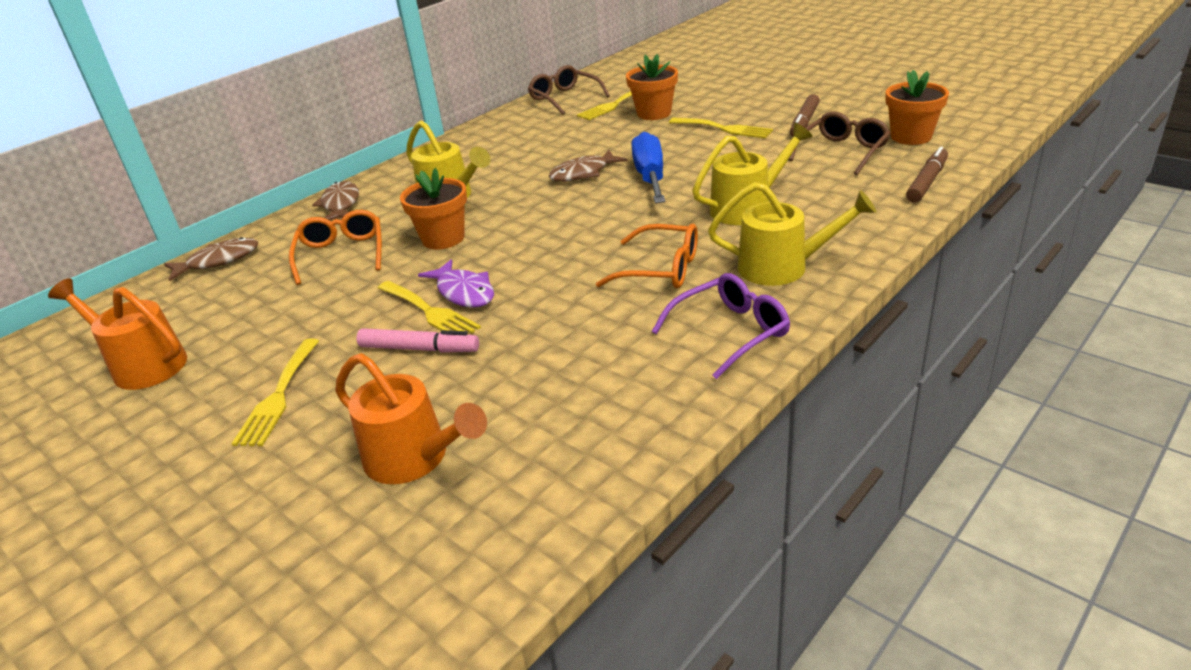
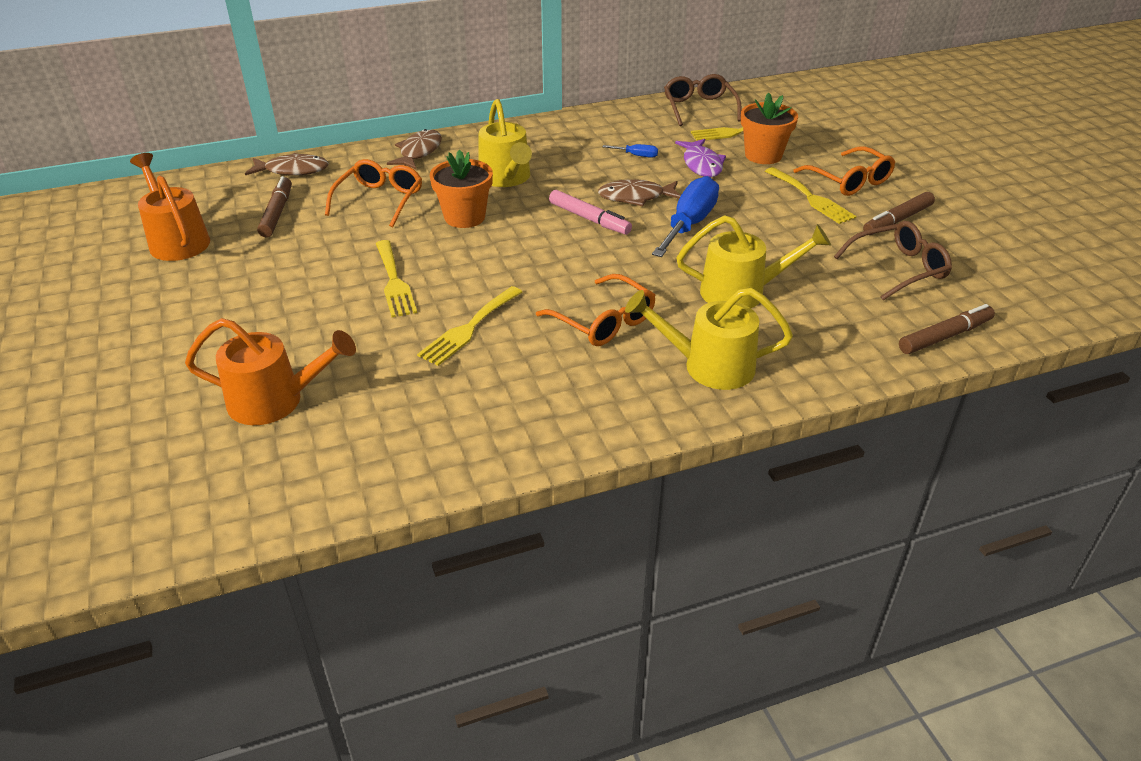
camera: 25 degrees right, 5 degrees up
(239, 301) = (277, 213): none -> brown marker
(278, 396) = (235, 307): yellow fork -> yellow fork (469, 328)
(415, 458) = (276, 401): orange watering can -> orange watering can turned 60 degrees counterclockwise
(419, 349) = (358, 311): pink marker -> pink marker (589, 219)
(464, 292) = (434, 275): purple fish -> purple fish (701, 164)
(550, 145) = (637, 155): none -> blue screwdriver
(730, 332) = (598, 406): purple glasses -> none
(739, 109) = (849, 181): none -> orange glasses
(783, 267) = (708, 366): yellow watering can -> yellow watering can turned 150 degrees clockwise
(911, 137) = (989, 279): orange flower pot -> none

